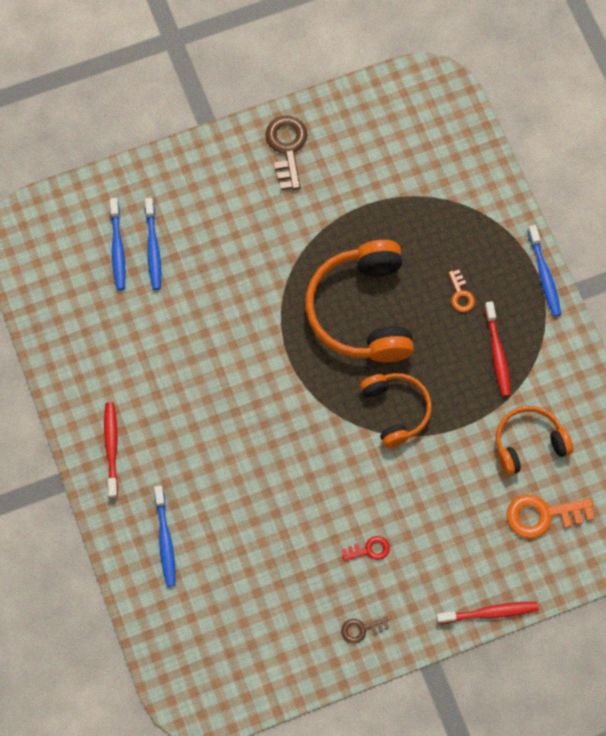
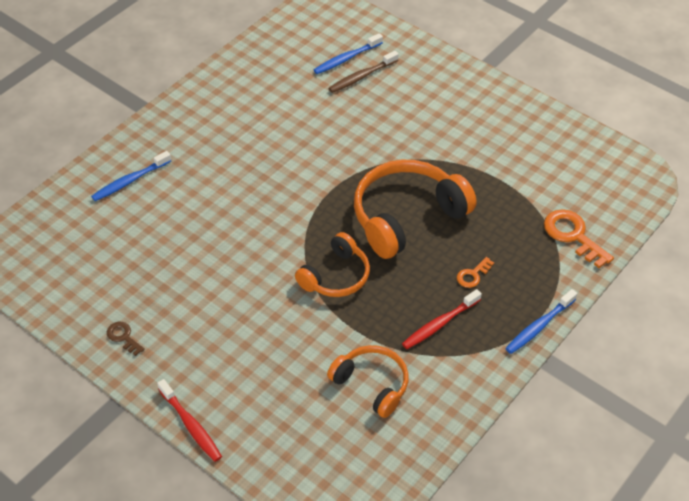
camera: 60 degrees right, 20 degrees down
(111, 448) = (186, 120): red toothbrush -> none
(153, 248) = (362, 76): blue toothbrush -> brown toothbrush
(287, 148) = (506, 114): brown key -> none
(369, 549) = (199, 312): red key -> none
(542, 515) = (309, 426): orange key -> orange key (573, 236)

